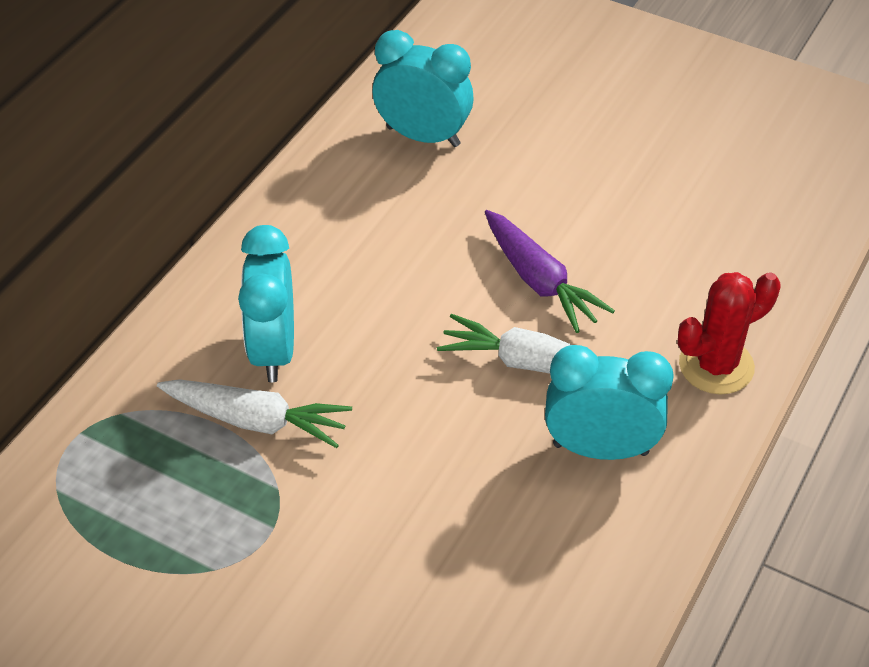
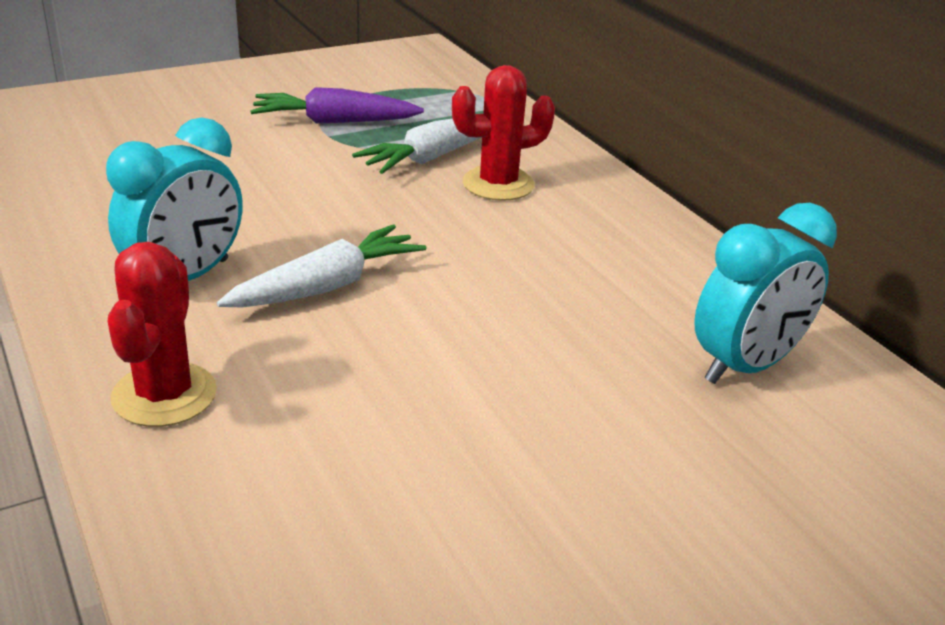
camera: 120 degrees right, 15 degrees down
(273, 350) = (498, 184): turquoise clock -> red cactus
(539, 281) = (425, 340): purple carrot -> purple carrot (334, 122)

